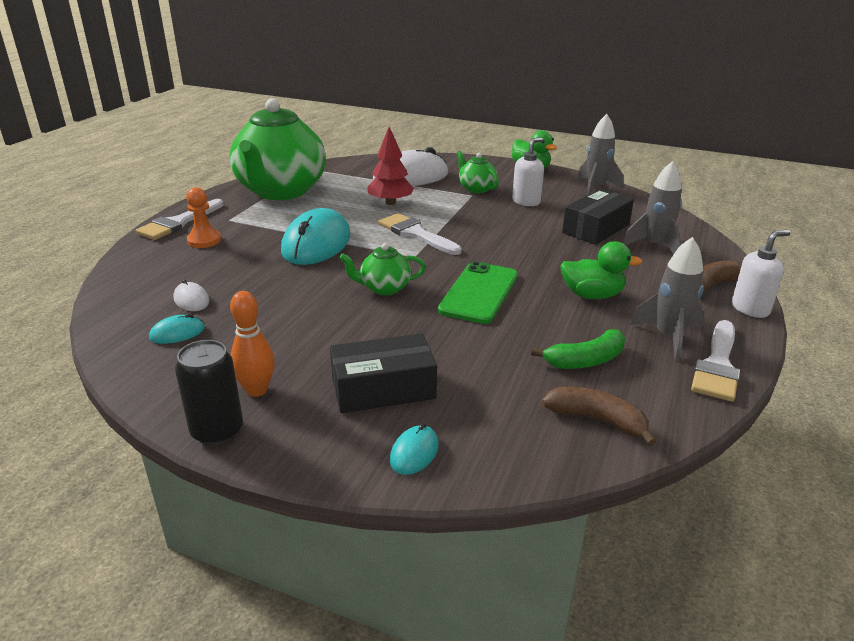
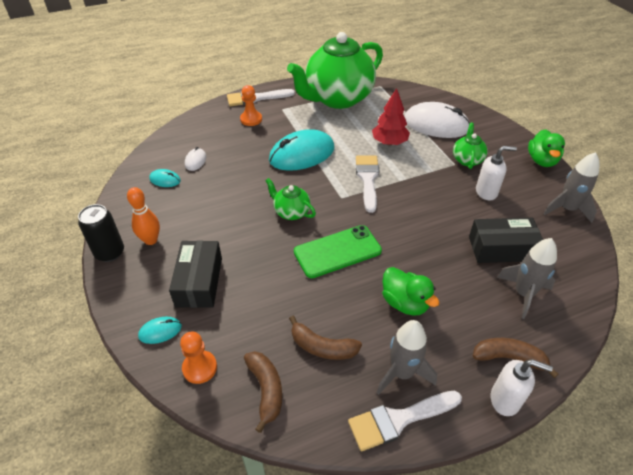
camera: 45 degrees right, 15 degrees up
(383, 389) = (199, 282): black box -> black box turned 60 degrees clockwise
(509, 449) = (200, 368): none -> orange pawn
(585, 360) = (322, 347): green banana -> brown banana

